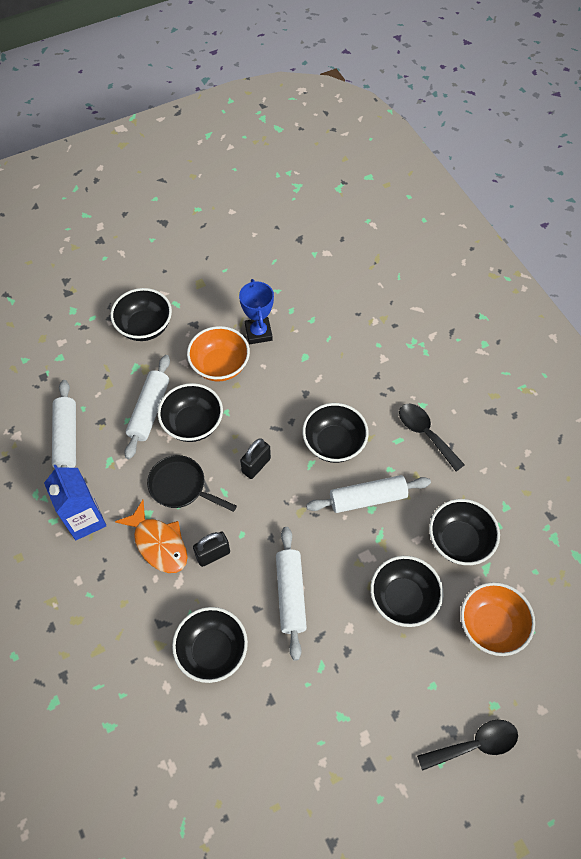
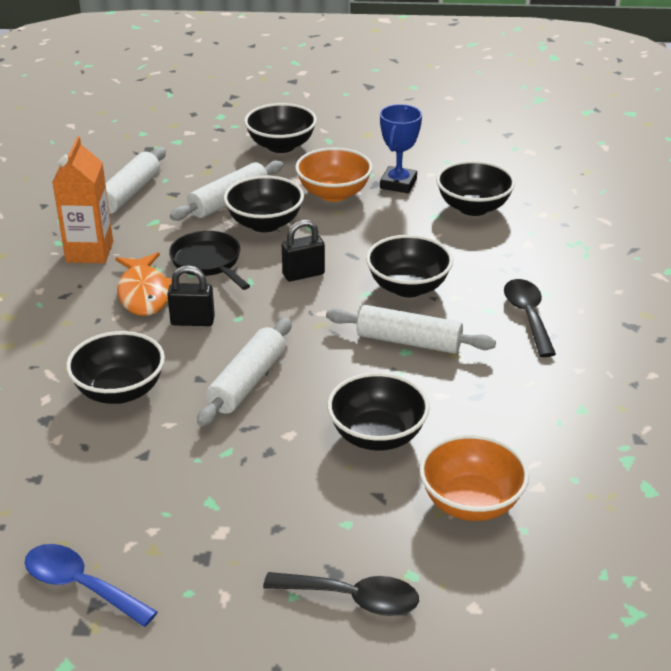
camera: 30 degrees right, 25 degrees down
(85, 519) = (89, 252): blue carton -> orange carton
(312, 835) = (80, 585): none -> blue spoon
(459, 541) = (493, 415): black bowl -> black bowl (473, 207)

